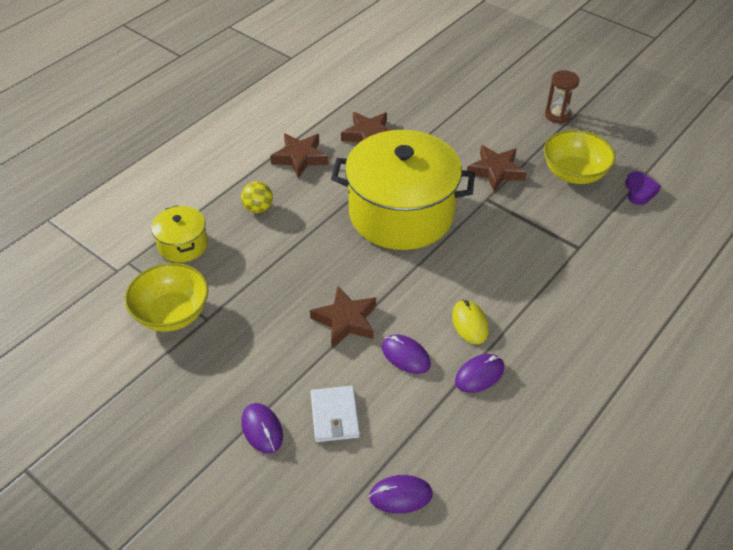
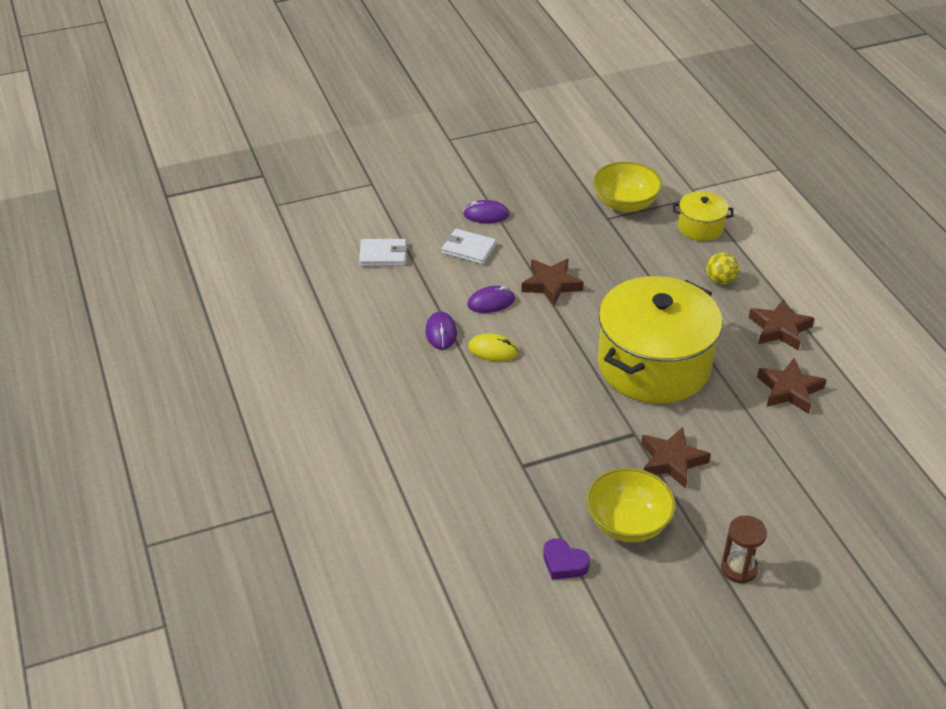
camera: 120 degrees right, 5 degrees down
(400, 495) = (383, 255): purple mouse -> white wallet

